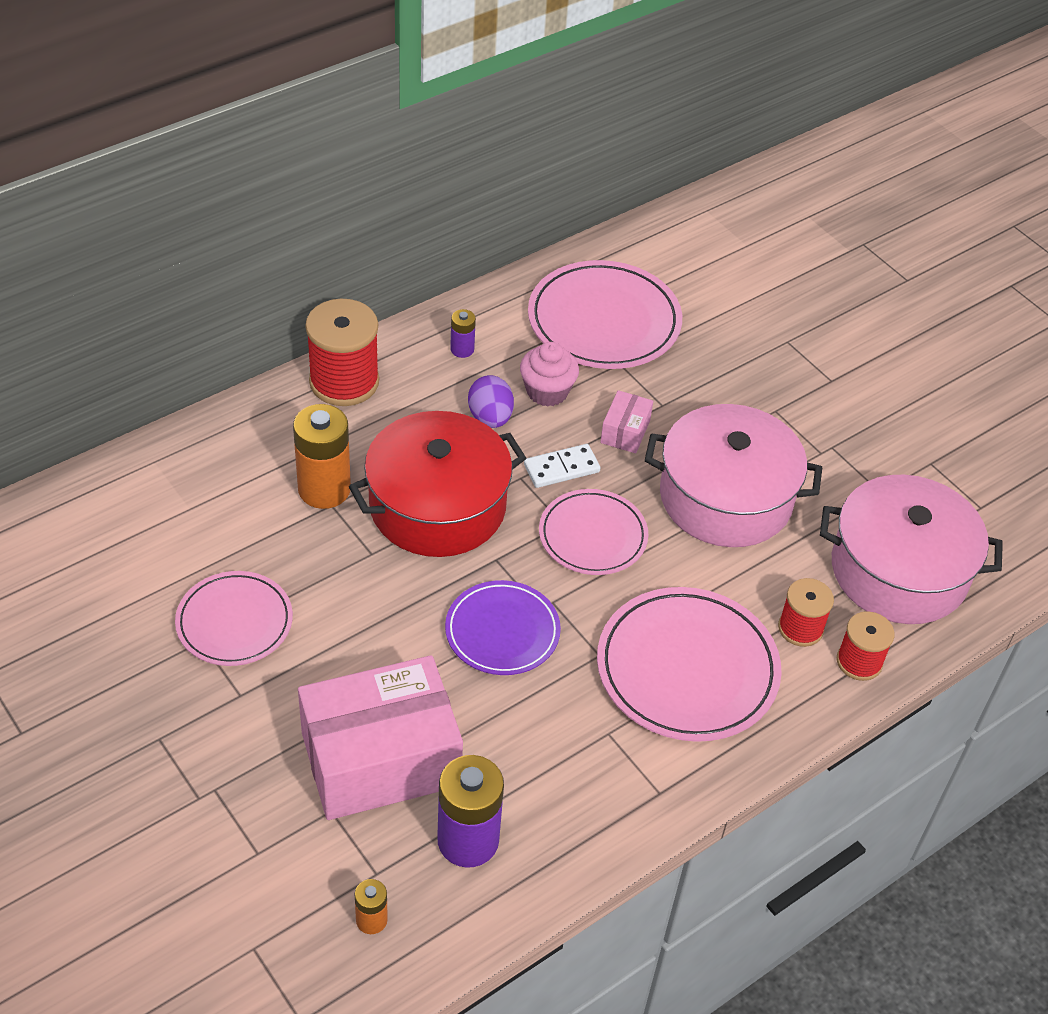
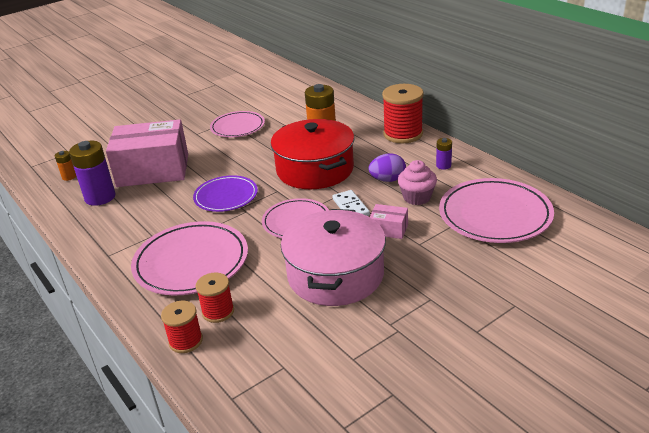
camera: 95 degrees right, 15 degrees down
(380, 759) = (153, 170): pink box -> pink box turned 75 degrees counterclockwise
(899, 571) = (269, 366): pink pot -> none

